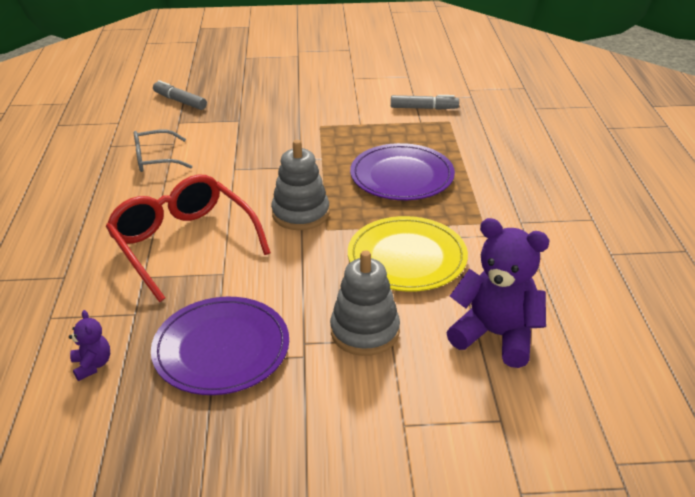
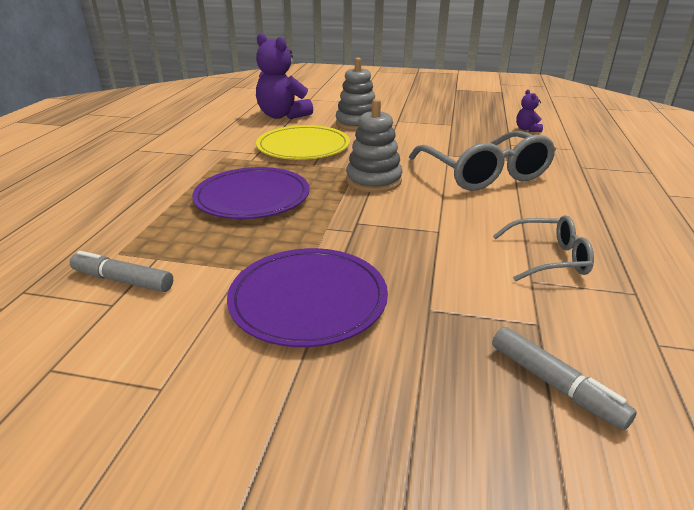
camera: 165 degrees left, 5 degrees down
(183, 243) = (485, 174): red glasses -> grey glasses
(221, 349) = (447, 127): purple plate -> purple plate (308, 299)

